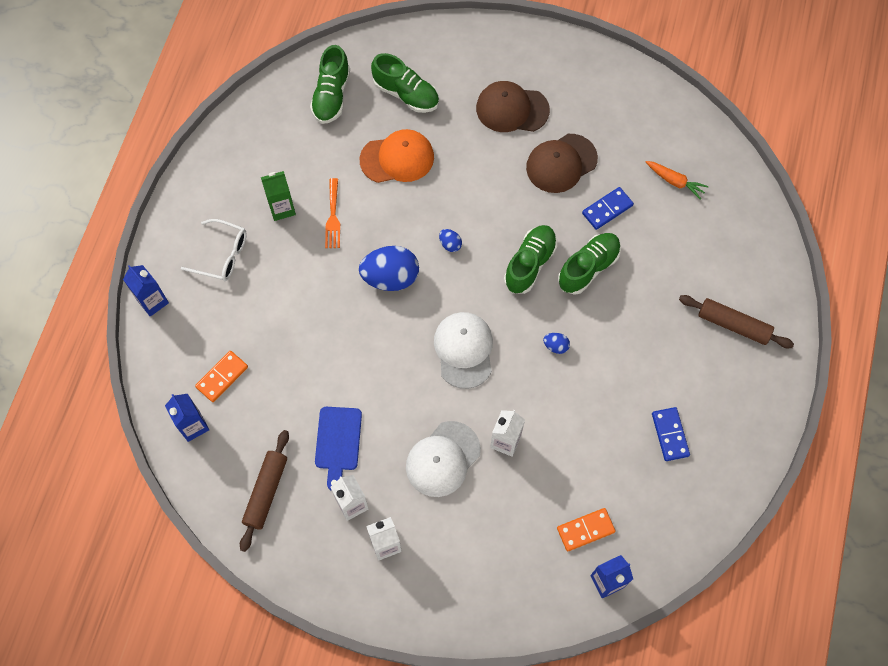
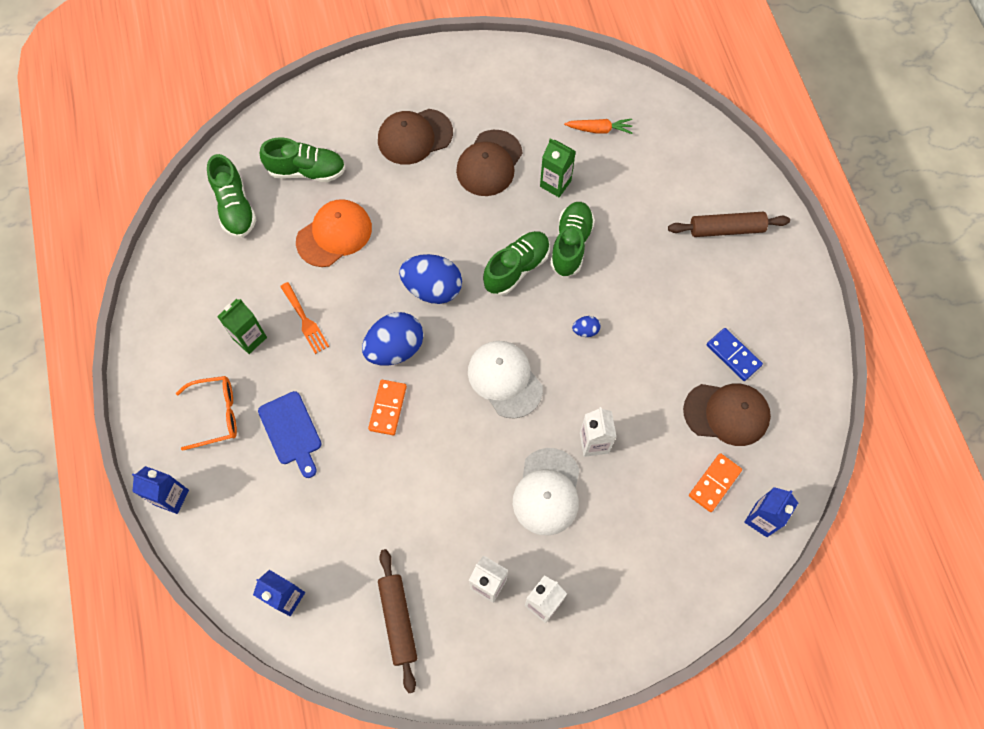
camera: 30 degrees left, 0 degrees up
(221, 255) = (215, 414): white glasses -> orange glasses
(222, 377) = (287, 533): orange domino -> orange domino (387, 408)
(338, 442) = (439, 532): blue cutting board -> blue cutting board (291, 431)
(450, 244) = (432, 288): blue egg -> blue egg, size x2.25
(530, 264) = (516, 268): green shoe -> green shoe turned 45 degrees clockwise
(607, 209) = (555, 184): blue domino -> green carton
(632, 479) = (726, 413): none -> brown cap

